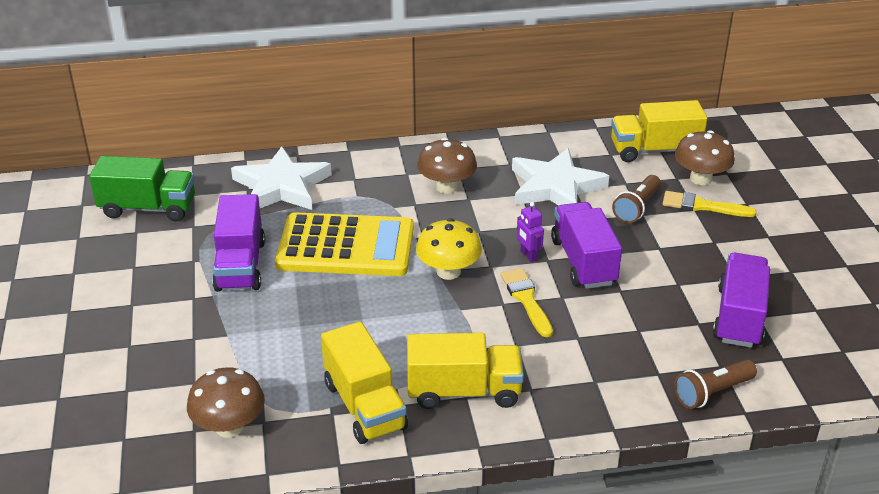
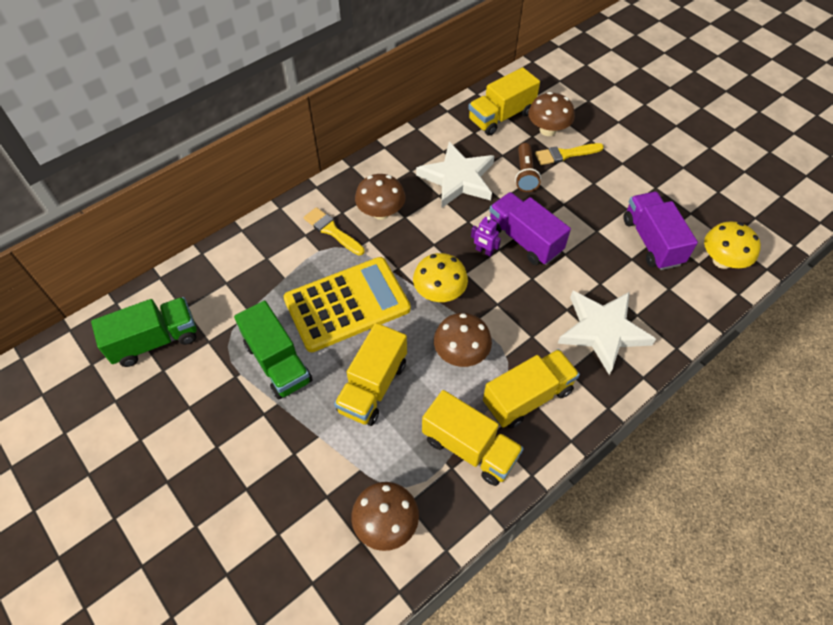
camera: 30 degrees left, 20 degrees up
(240, 265) = (278, 362): purple truck -> green truck
(281, 186) = (252, 267): white star -> white star (602, 331)
(313, 319) = (373, 386): none -> yellow truck
(426, 328) = (461, 353): none -> brown mushroom
(526, 299) = (510, 292): yellow brush -> yellow brush (332, 231)
(712, 393) = (679, 314): brown flashlight -> none
(816, 366) = (722, 261): none -> yellow mushroom

